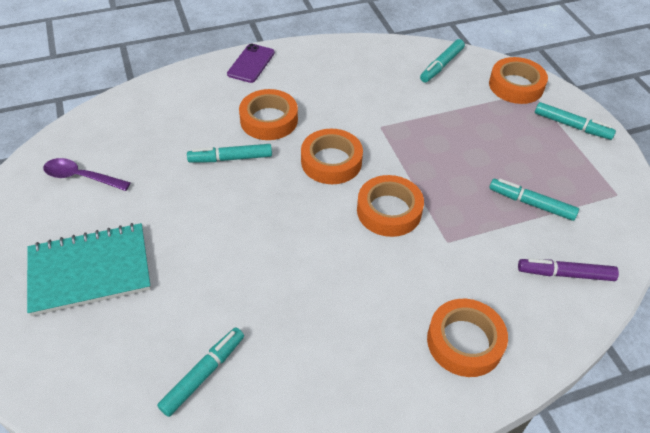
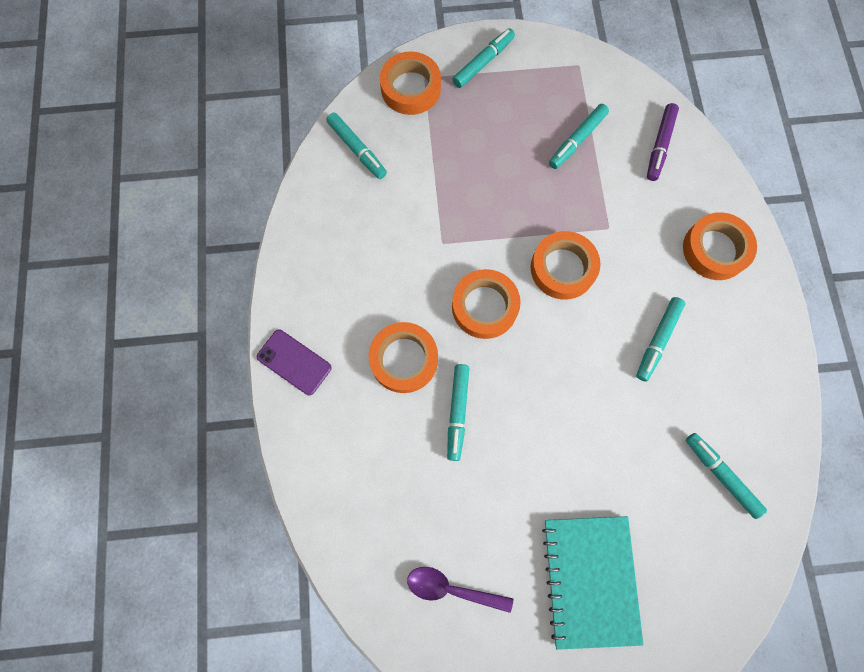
camera: 75 degrees left, 25 degrees up
(81, 177) = (452, 588): purple spoon -> purple spoon turned 75 degrees clockwise
(339, 298) = (657, 340): none -> turquoise marker

